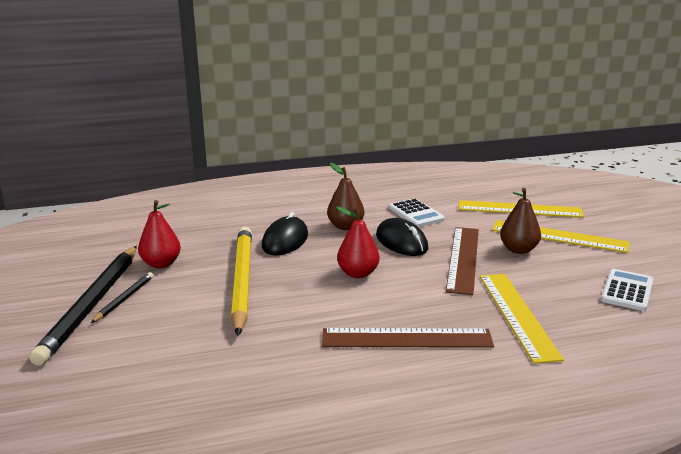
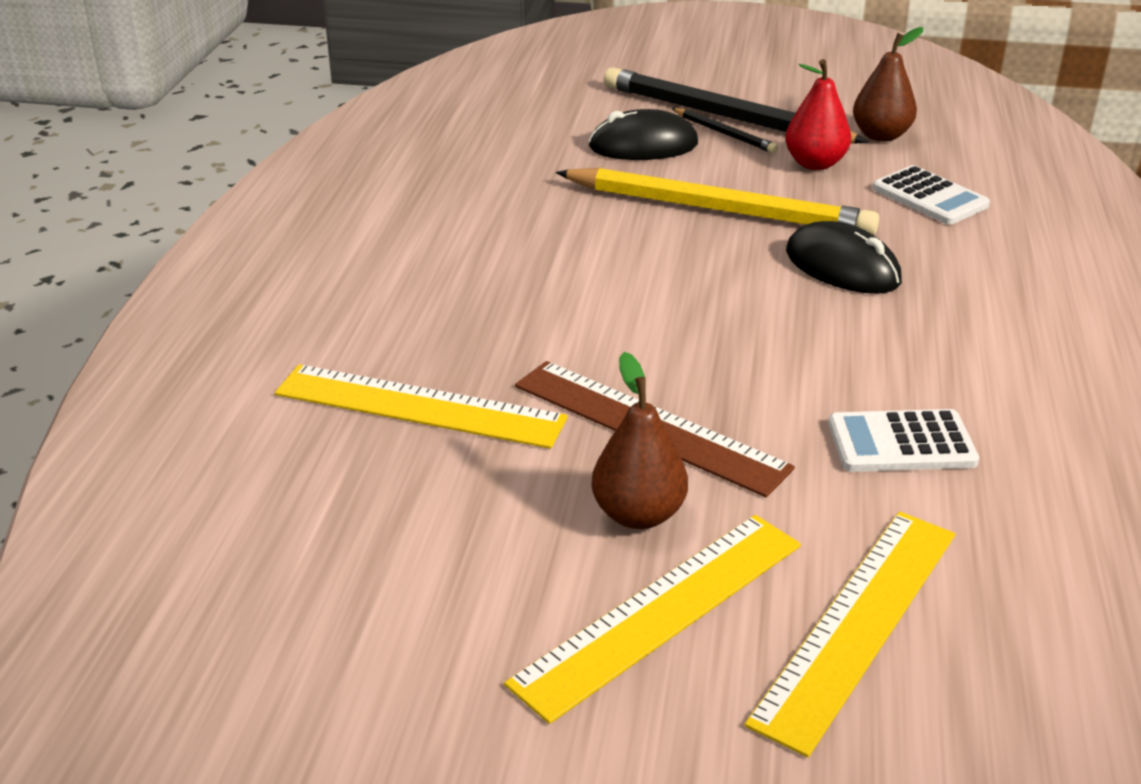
camera: 115 degrees right, 10 degrees up
(345, 226) = (873, 338): brown pear -> brown pear (881, 136)
(358, 273) = (672, 303): red pear -> none
(401, 242) = (766, 380): black mouse -> black mouse (643, 146)
(406, 338) = (455, 291): brown ruler -> none
(627, 291) = (369, 578): white calculator -> white calculator (929, 197)

